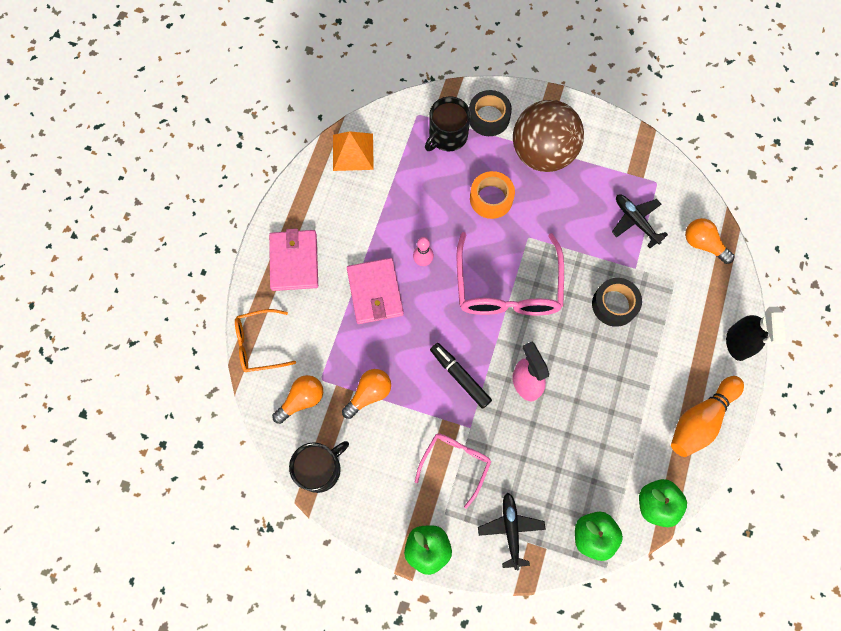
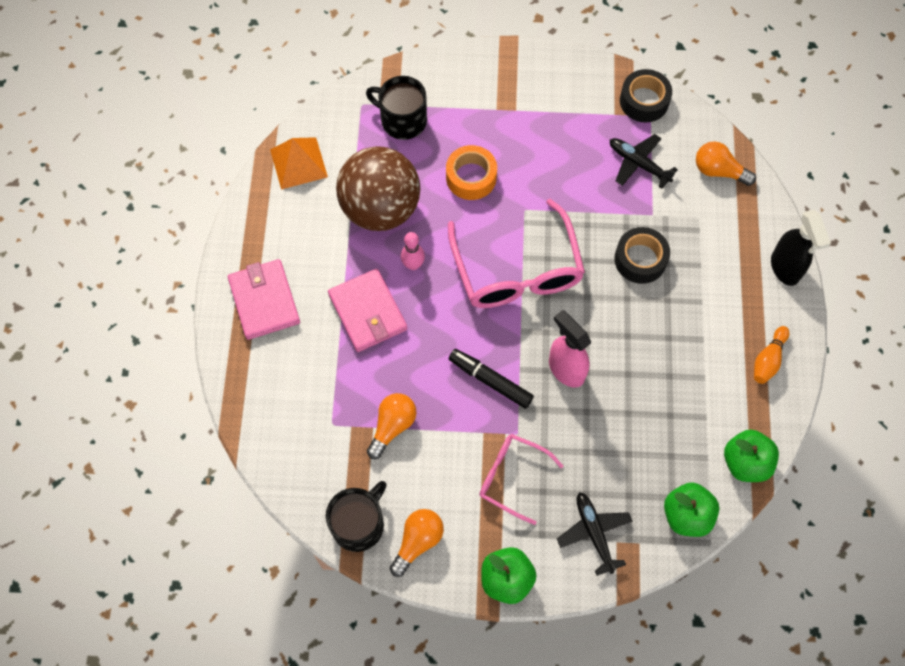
camera: 15 degrees left, 5 degrees down
(259, 344) = (249, 403): orange glasses -> none
(302, 400) = (316, 453): orange light bulb -> orange light bulb (418, 541)
(447, 136) = (402, 120): black mug -> black mug turned 90 degrees clockwise
(455, 463) = (512, 477): pink glasses -> pink glasses turned 75 degrees counterclockwise
(488, 117) = (443, 89): black tape -> black tape (644, 101)
(542, 153) = (515, 114): brown ball -> brown ball (380, 208)
(700, 420) = (768, 360): orange bowling pin -> orange bowling pin, size x0.58

